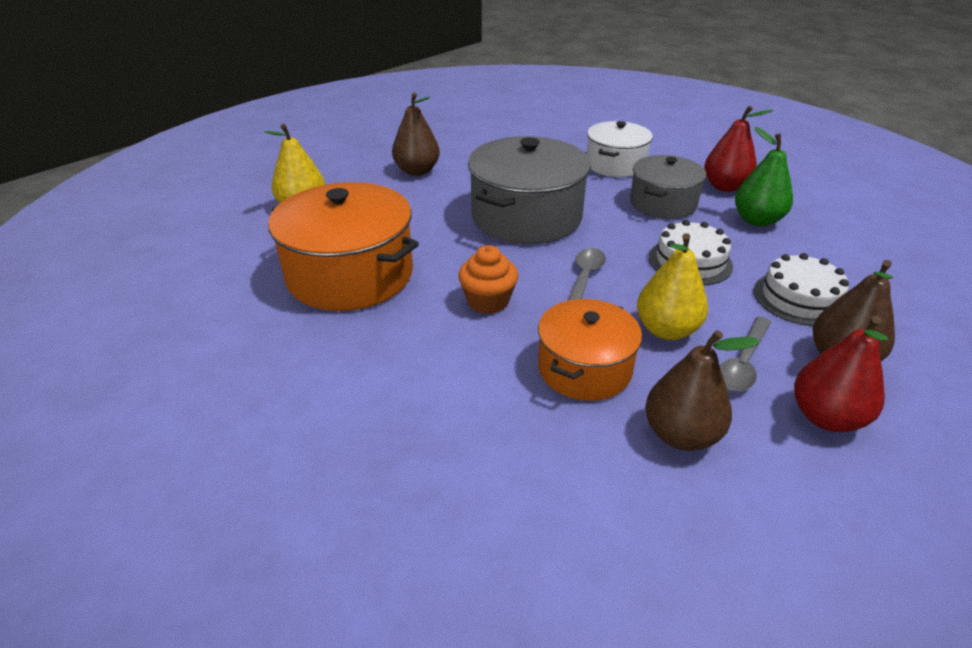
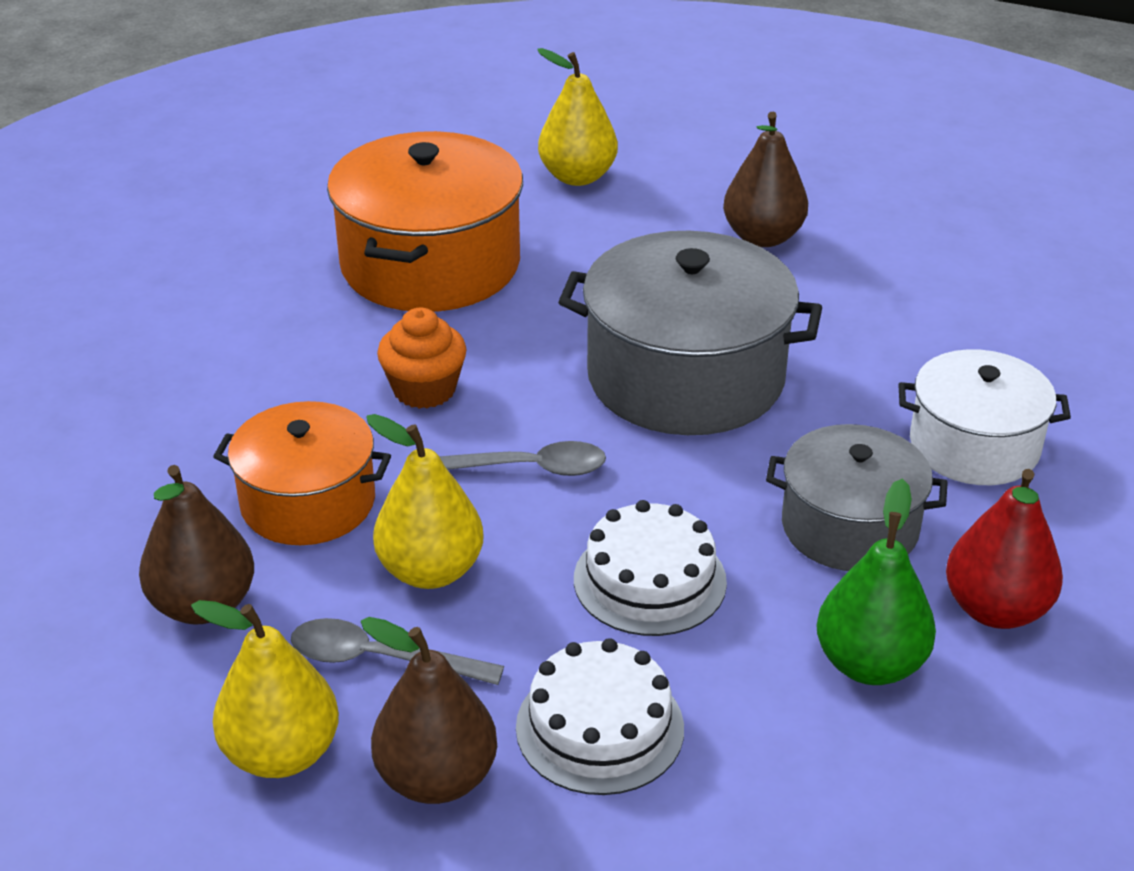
camera: 70 degrees right, 0 degrees up
(826, 417) = (282, 753): red pear -> yellow pear

